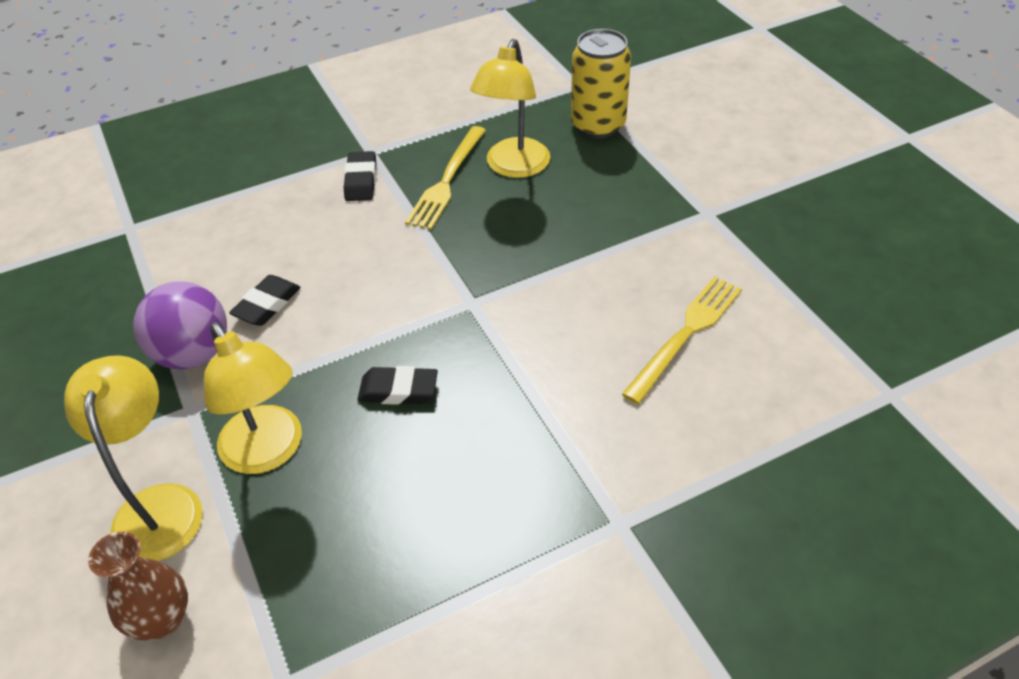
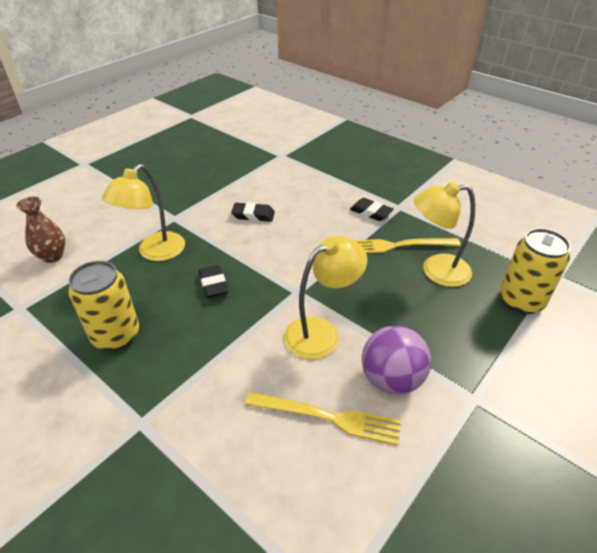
camera: 65 degrees right, 5 degrees down
(158, 505) = (114, 231): yellow lamp -> yellow lamp (321, 332)
(193, 354) = (209, 205): purple ball -> purple ball (391, 379)
(361, 180) = (370, 212): black eraser -> black eraser turned 60 degrees clockwise
(439, 534) = (116, 335): none -> yellow can

